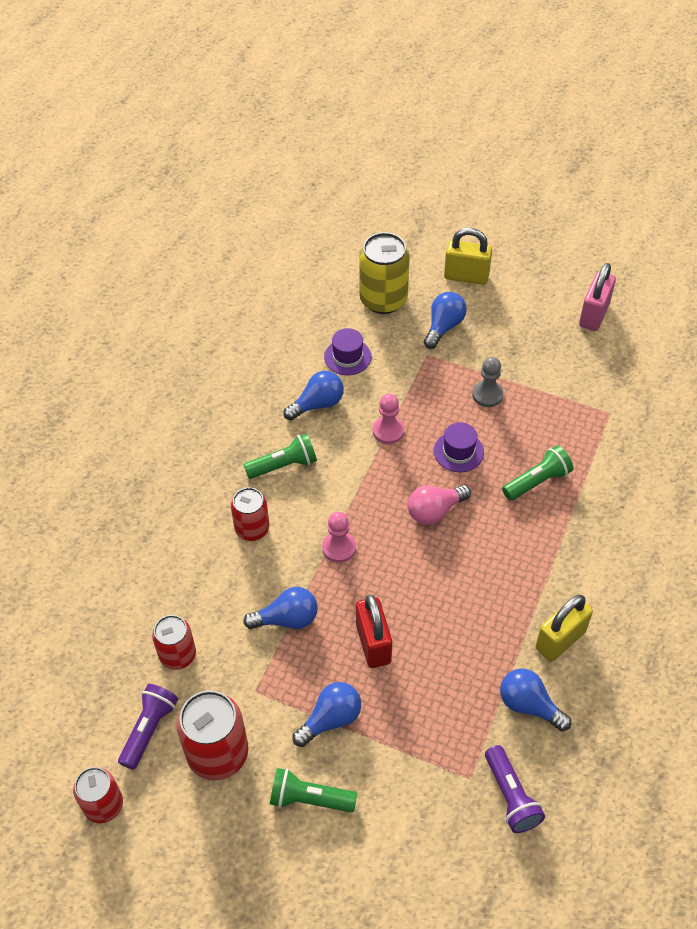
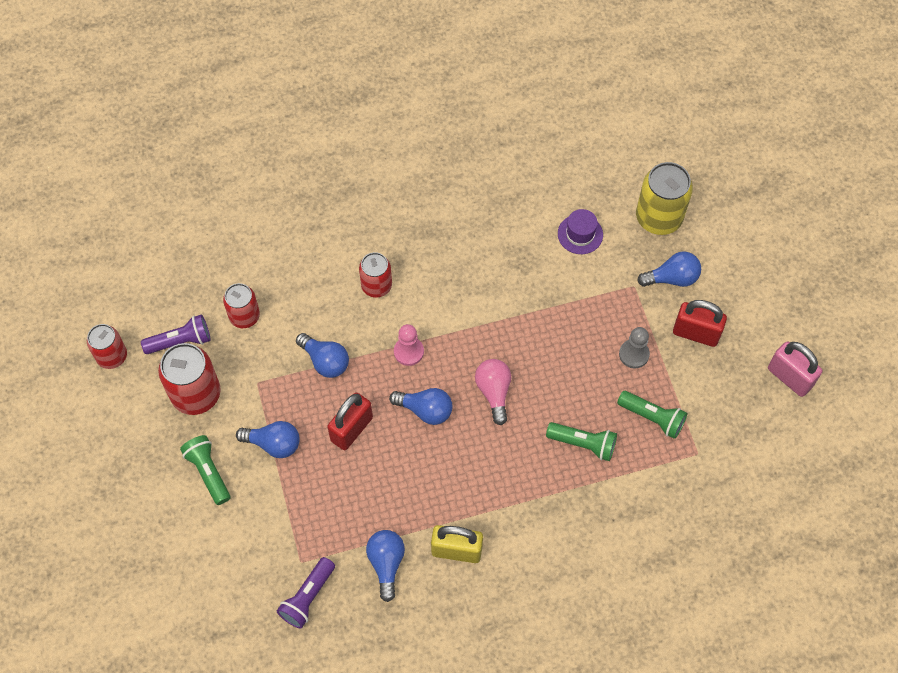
camera: 50 degrees right, 10 degrees up
(283, 465) = (445, 265): green flashlight -> green flashlight (652, 418)
(317, 404) = (518, 247): blue light bulb -> blue light bulb (425, 410)
(388, 431) = (537, 311): pink pawn -> none
(435, 511) = (494, 392): pink light bulb -> pink light bulb turned 60 degrees clockwise
(458, 451) = (561, 371): purple hat -> none
(466, 276) = (739, 258): yellow padlock -> none
(505, 344) = (696, 333): none -> red padlock
(594, 315) = (789, 377): pink padlock -> pink padlock turned 60 degrees clockwise

